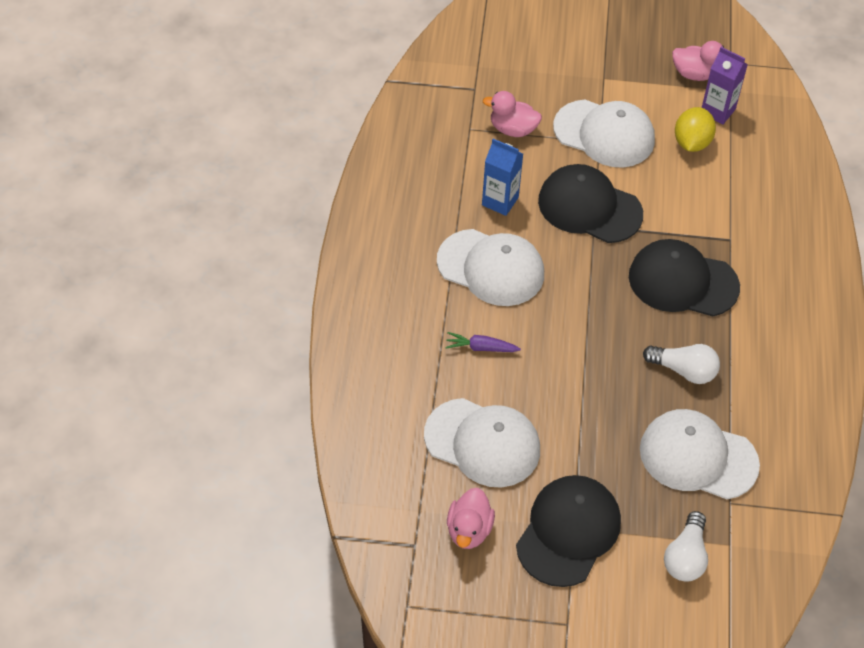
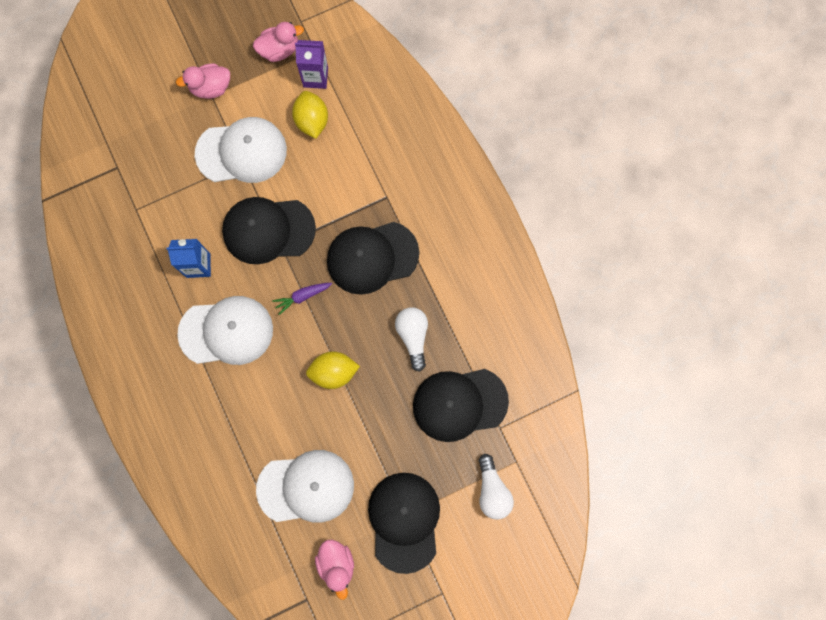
camera: 30 degrees left, 25 degrees up
(481, 348) = (259, 407): purple carrot -> purple carrot (302, 296)
(512, 129) = (169, 190): pink duck -> pink duck (211, 87)
(578, 358) = (333, 372): none -> yellow lemon
(684, 370) = (413, 336): white light bulb -> white light bulb turned 90 degrees counterclockwise
(698, 457) = (459, 404): white cap -> black cap

